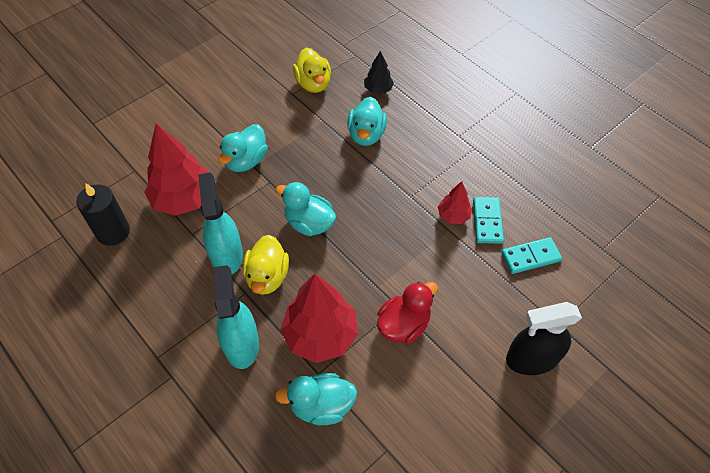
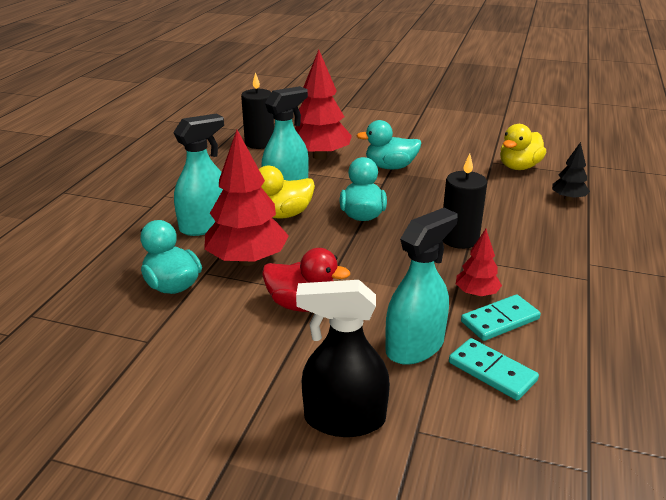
camera: 60 degrees right, 25 degrees down
(366, 135) = (503, 210): turquoise duck -> none
(384, 184) = (459, 239): none -> black candle
(486, 282) = (415, 346): none -> turquoise spray bottle
(532, 358) = (344, 419): black spray bottle -> black spray bottle turned 45 degrees counterclockwise

